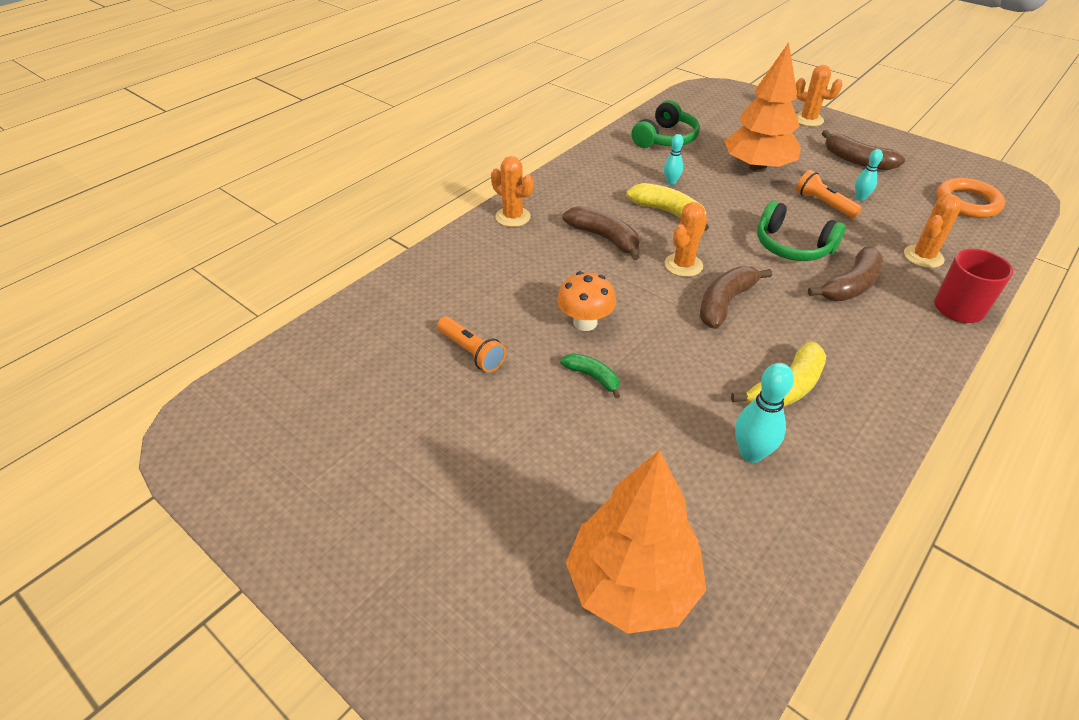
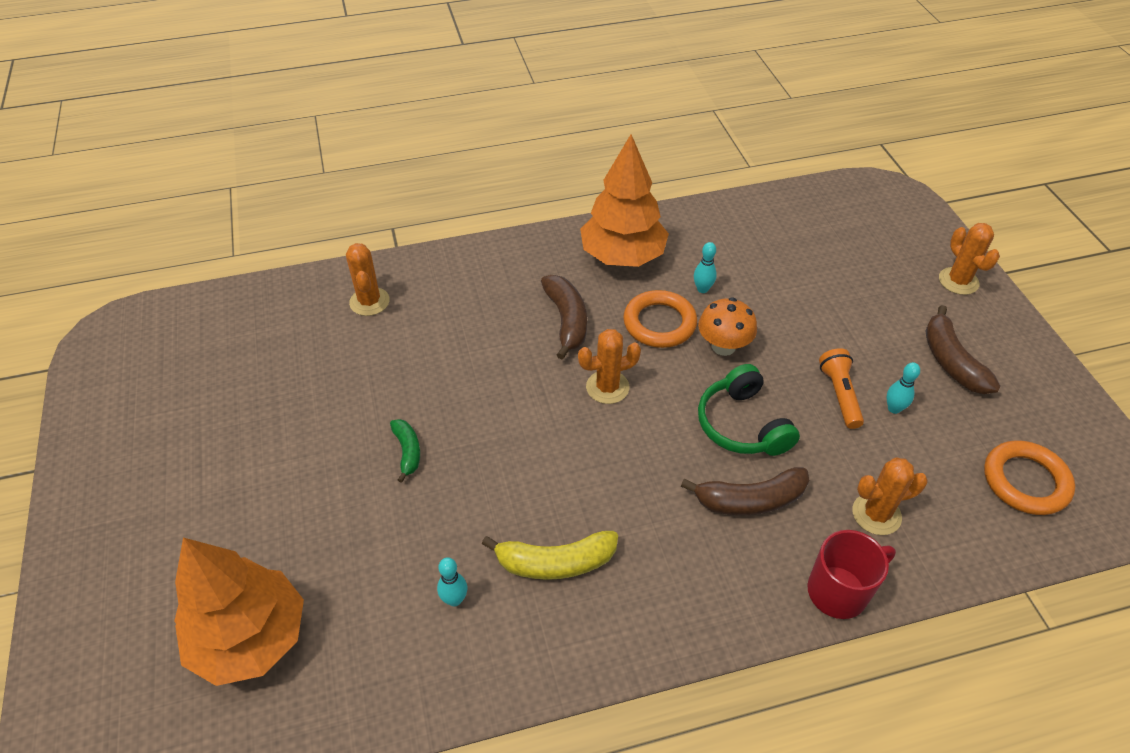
camera: 35 degrees right, 5 degrees up
(471, 352) = (342, 374): orange flashlight -> none
(513, 217) = (510, 257): orange cactus -> orange cactus (369, 302)
(585, 322) = (457, 397): orange mushroom -> orange mushroom (723, 346)
(665, 138) = (757, 234): green headphones -> none
(668, 213) = (659, 323): yellow banana -> orange ring
(725, 303) = (601, 447): brown banana -> none
(751, 453) = (454, 599): turquoise bowling pin -> turquoise bowling pin, size x0.62
(757, 168) = (818, 315): orange tree -> orange tree (622, 256)

